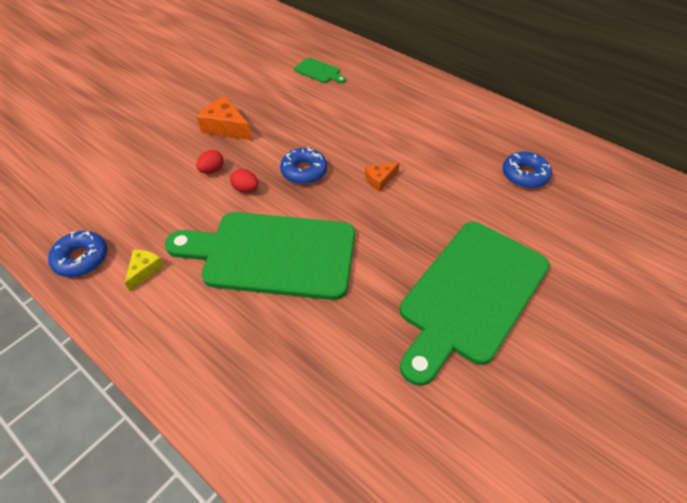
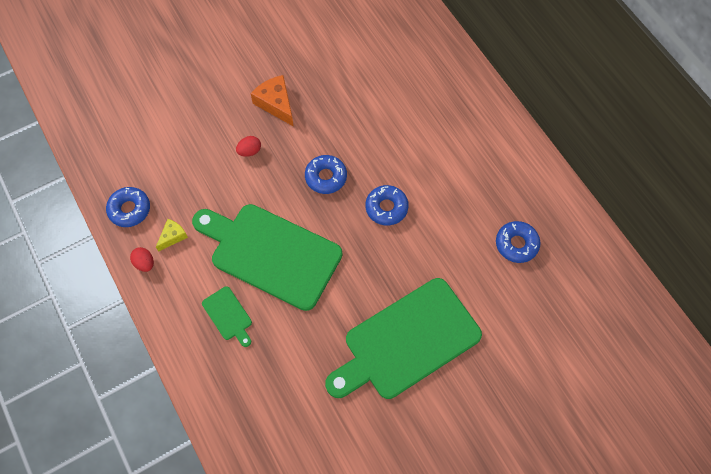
camera: 20 degrees right, 15 degrees up
(246, 189) = (271, 181): red egg -> red egg (145, 263)
(318, 71) = (386, 54): green cutting board -> green cutting board (228, 315)
(380, 180) = (386, 208): orange cheese -> blue donut

